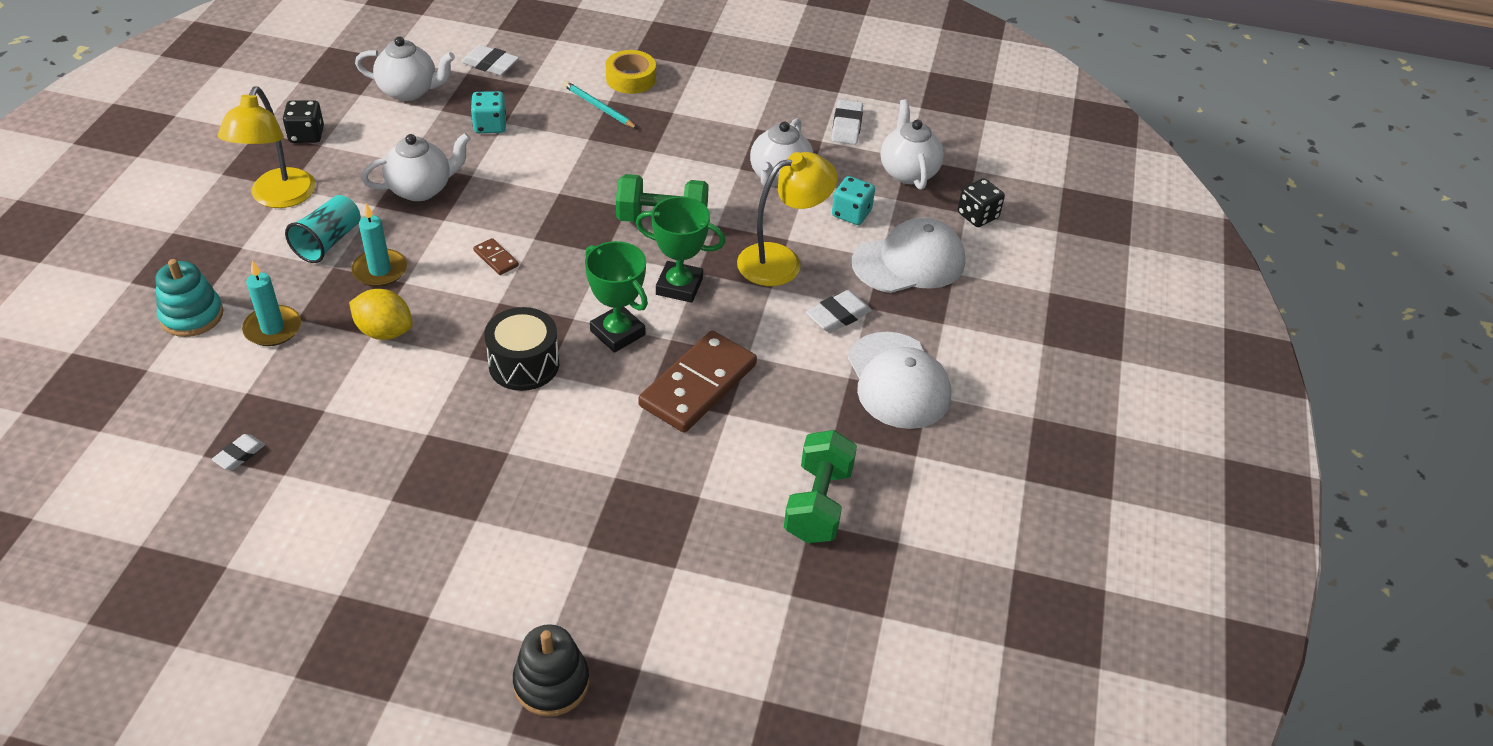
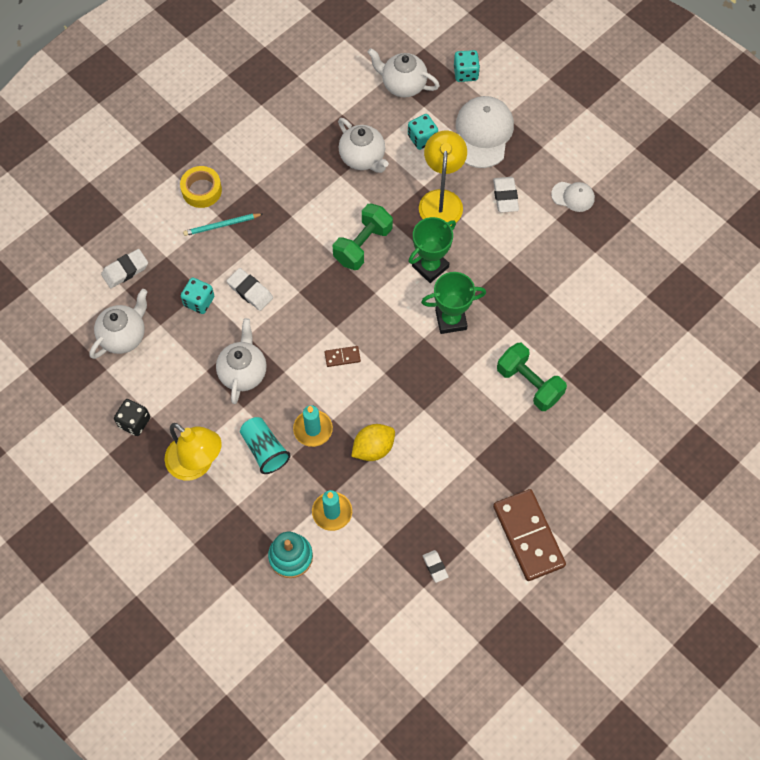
camera: 55 degrees left, 20 degrees up
(524, 364) = (448, 382): black drum -> none
(551, 683) = (683, 468): black stacking toy -> none
(698, 385) = (518, 298): brown domino -> brown domino (528, 536)
(818, 504) = (637, 286): green dumbbell -> green dumbbell (529, 384)
(846, 126) = (337, 92): white eraser -> white eraser (250, 291)
(898, 381) = (573, 196): white cap -> white cap, size x0.53
(977, 216) = (465, 73): black dice -> turquoise dice

